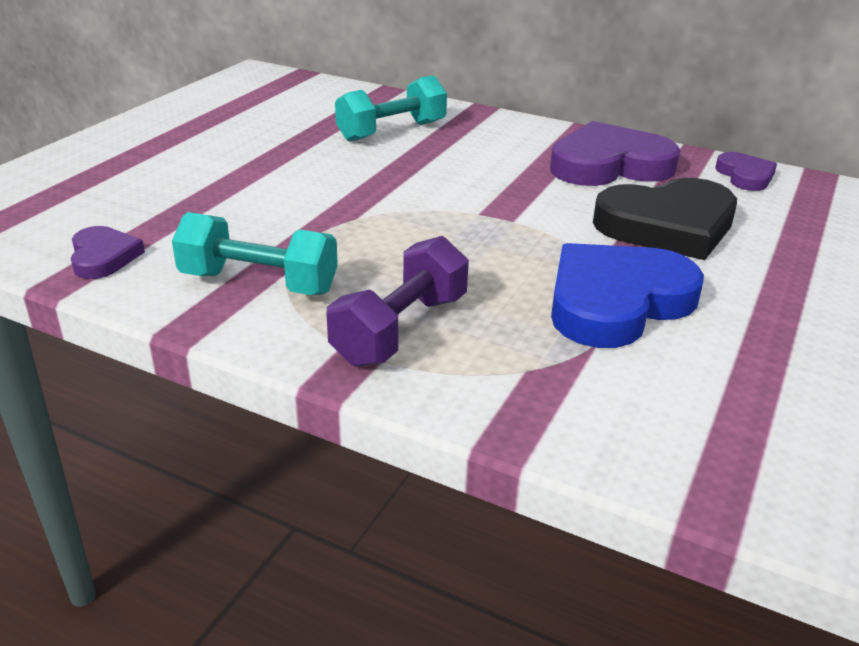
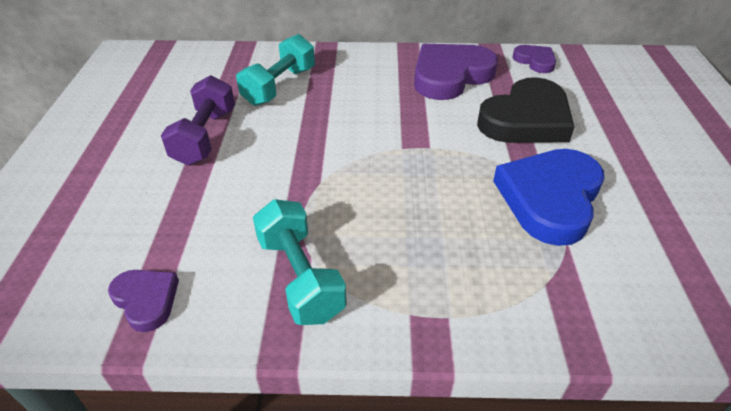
camera: 25 degrees left, 10 degrees up
(259, 283) = (300, 277): turquoise dumbbell -> turquoise dumbbell turned 75 degrees clockwise
(400, 329) = (438, 281): purple dumbbell -> purple dumbbell (205, 137)

